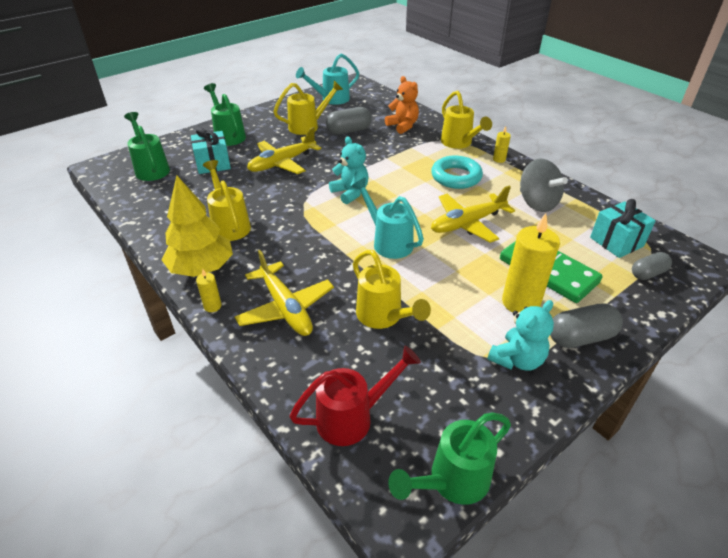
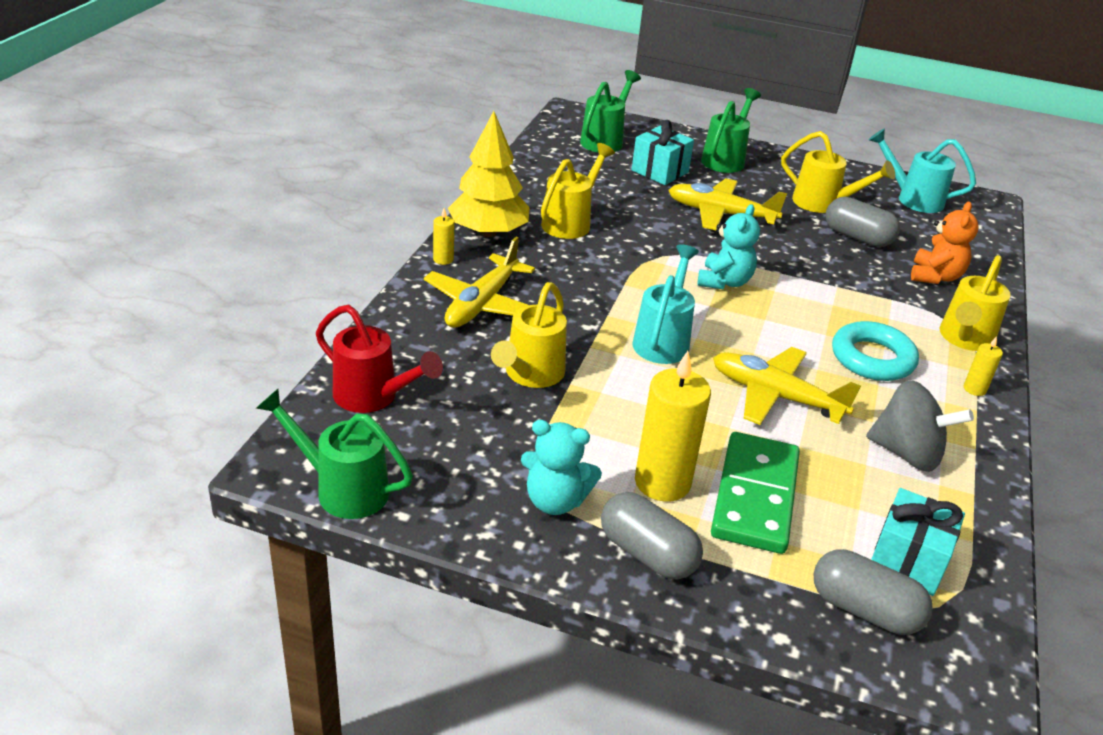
camera: 55 degrees right, 5 degrees down
(537, 203) = (907, 453): grey spinning top -> grey spinning top turned 90 degrees counterclockwise
(648, 273) = (864, 610): grey capsule -> grey capsule, size x1.51

